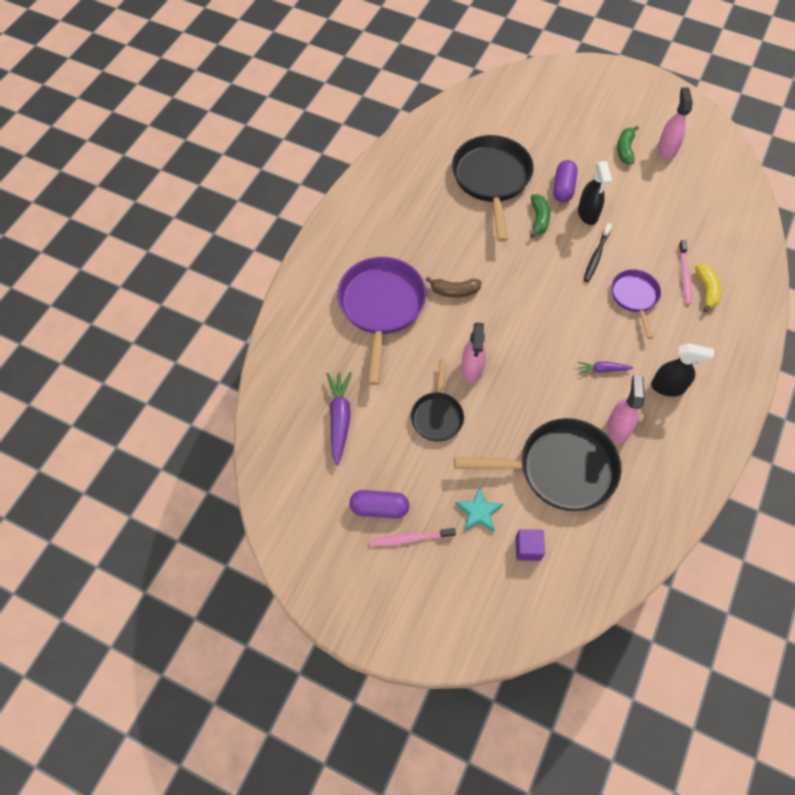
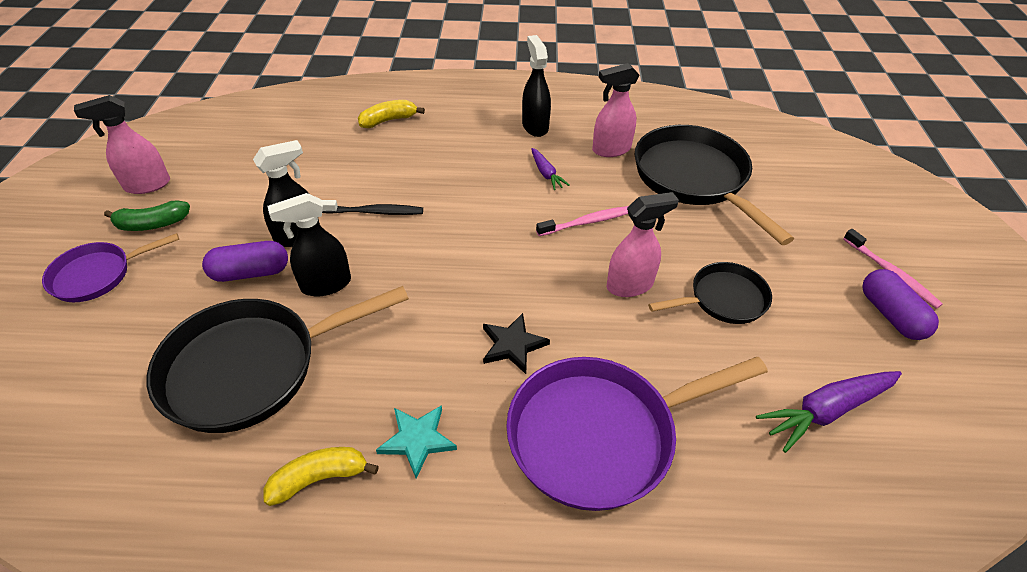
camera: 115 degrees left, 15 degrees down
(416, 194) = (319, 478): none -> yellow banana
(454, 291) = (513, 345): brown banana -> black star
(479, 512) = (801, 226): turquoise star -> turquoise star (417, 440)
(528, 548) = (799, 181): purple cube -> none
(539, 219) = (325, 285): green banana -> black spray bottle
(635, 297) = (426, 168): purple pan -> purple pan (97, 275)
(684, 275) = (373, 138): pink toothbrush -> pink toothbrush (587, 222)

